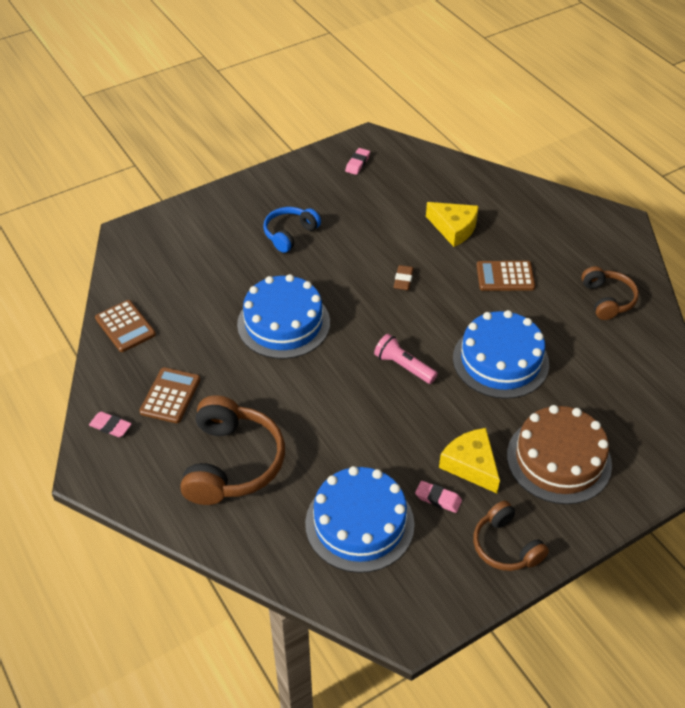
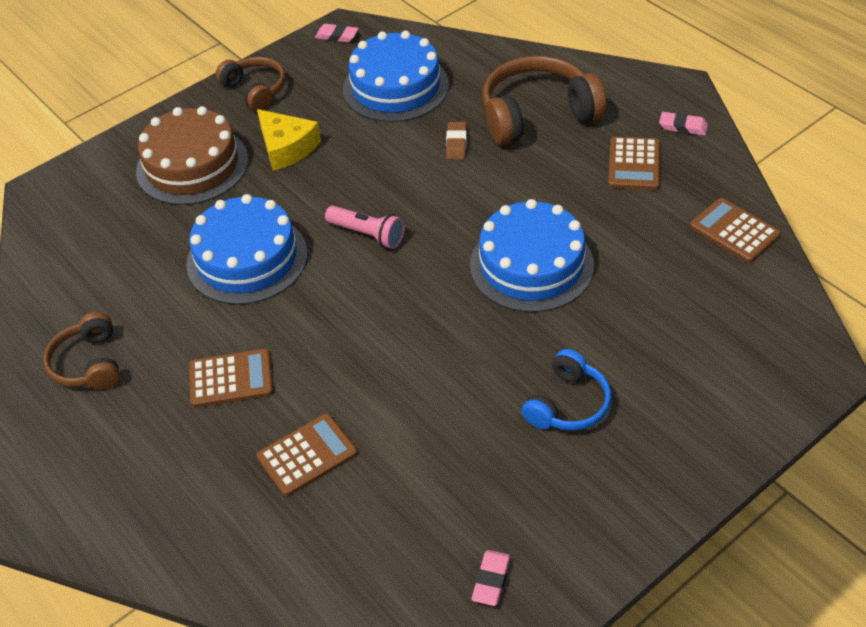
camera: 175 degrees right, 0 degrees up
(232, 463) = (537, 115): brown headphones -> brown headphones turned 75 degrees clockwise
(403, 280) = (380, 351): brown eraser -> brown eraser (456, 144)
(438, 499) = (320, 115): pink eraser -> pink eraser (337, 36)
(454, 228) = (307, 455): yellow cheese -> brown calculator

